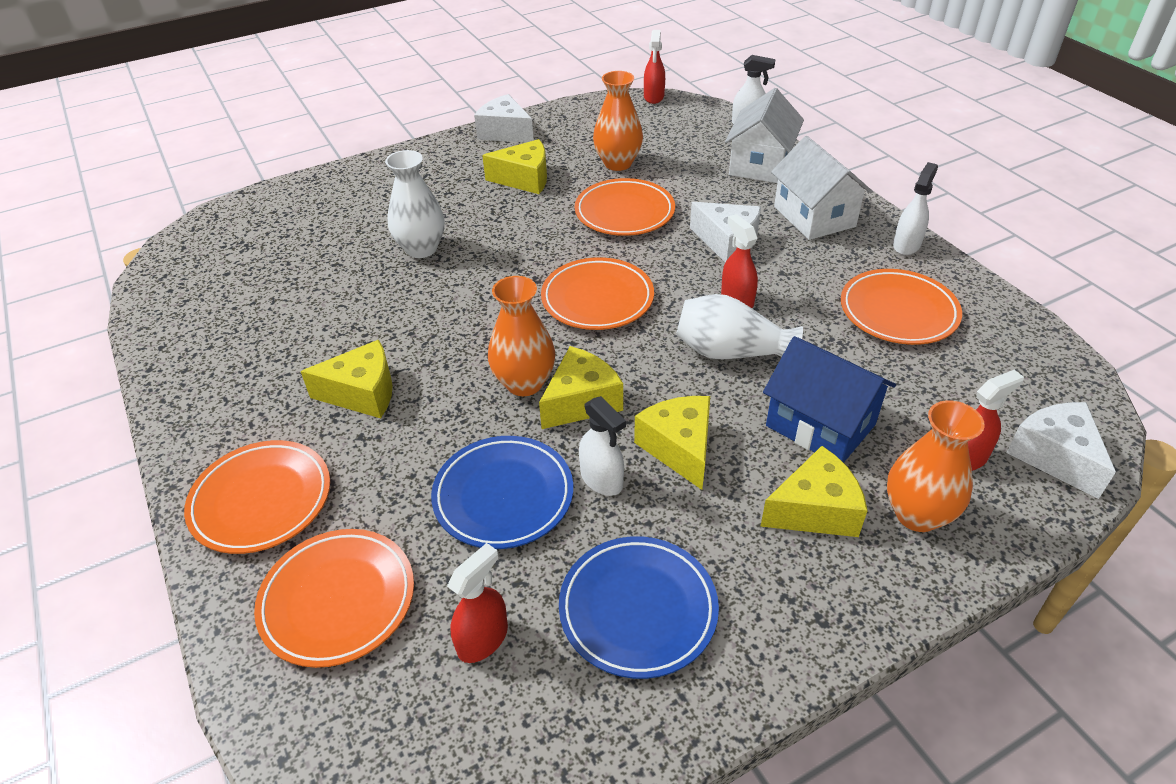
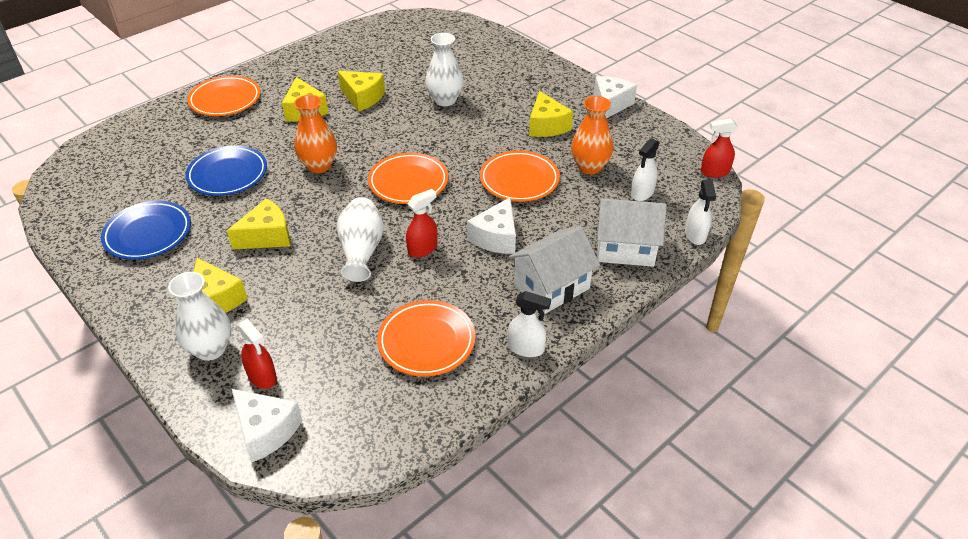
camera: 75 degrees right, 0 degrees up
(338, 600) = (163, 137): orange plate -> none
(483, 639) = (136, 185): red spray bottle -> none
(581, 401) = (305, 190): yellow cheese -> yellow cheese (362, 98)
(602, 479) = (240, 208): white spray bottle -> white spray bottle (642, 193)
(820, 425) = (291, 299): blue house -> none
(917, 514) = (210, 349): orange vase -> white vase
(1055, 456) = (266, 431): white cheese -> white cheese turned 75 degrees clockwise

